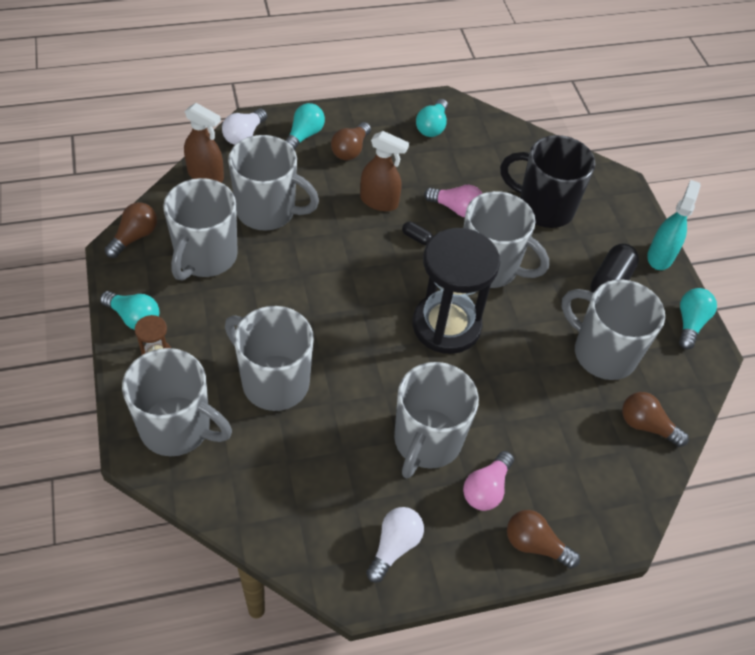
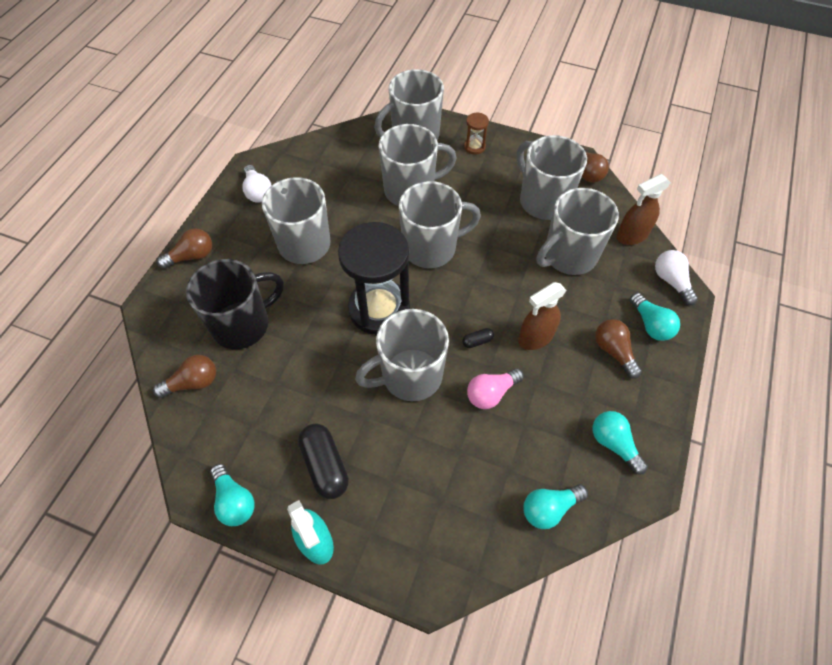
camera: 130 degrees right, 5 degrees up
(134, 317) = (512, 147): turquoise light bulb -> turquoise light bulb (549, 508)
(486, 489) = (246, 254): pink light bulb -> none
(543, 207) = (446, 474): black mug -> black mug (243, 324)
(602, 353) = (270, 401): grey mug -> grey mug (431, 248)

